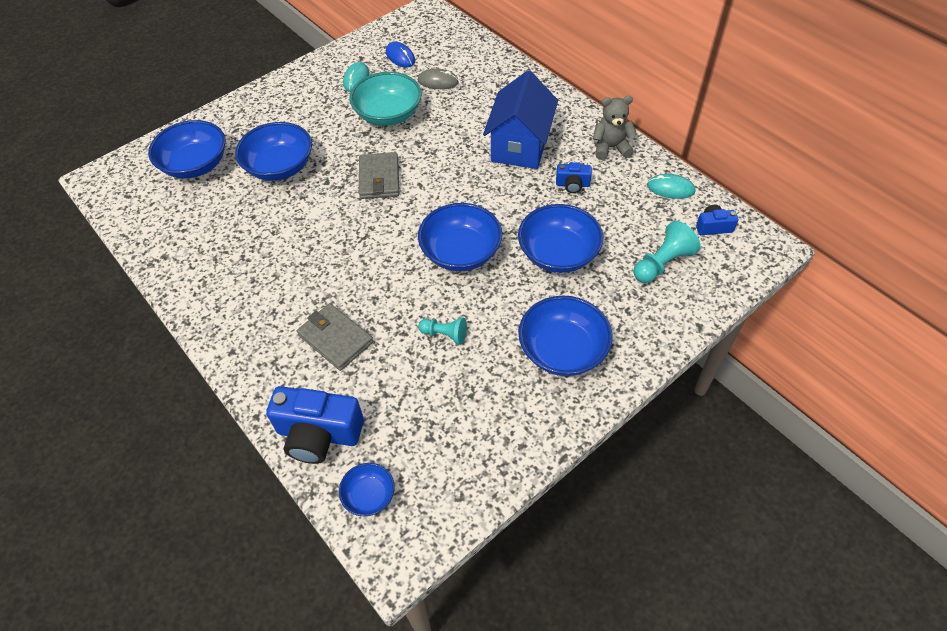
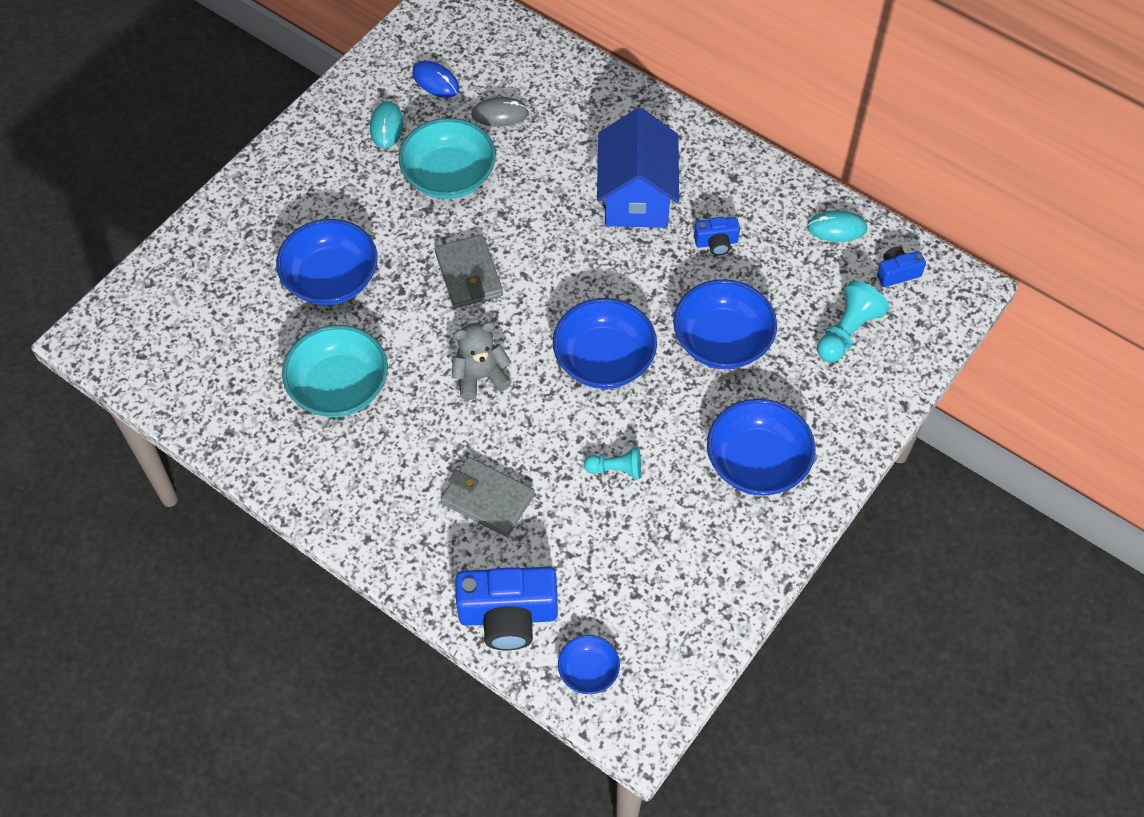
camera: 15 degrees left, 5 degrees up
(195, 165) = (215, 295): blue bowl -> none
(256, 239) = (339, 387): none -> turquoise bowl
(611, 148) = (751, 181): grey teddy bear -> grey teddy bear (480, 377)

